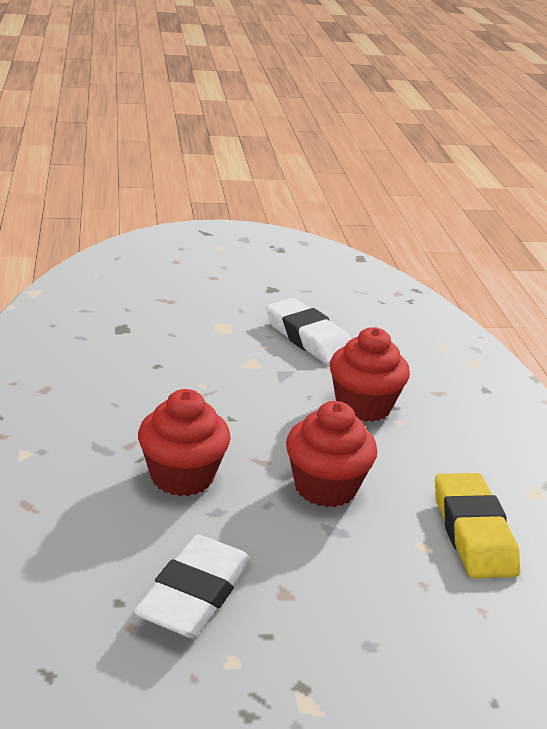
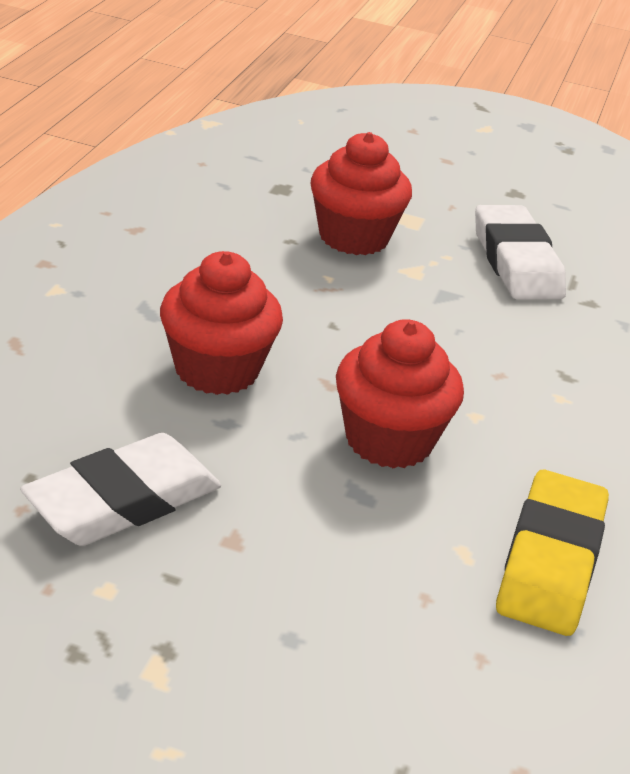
camera: 25 degrees right, 5 degrees up
(363, 406) = (524, 363): red cupcake -> red cupcake (353, 237)

